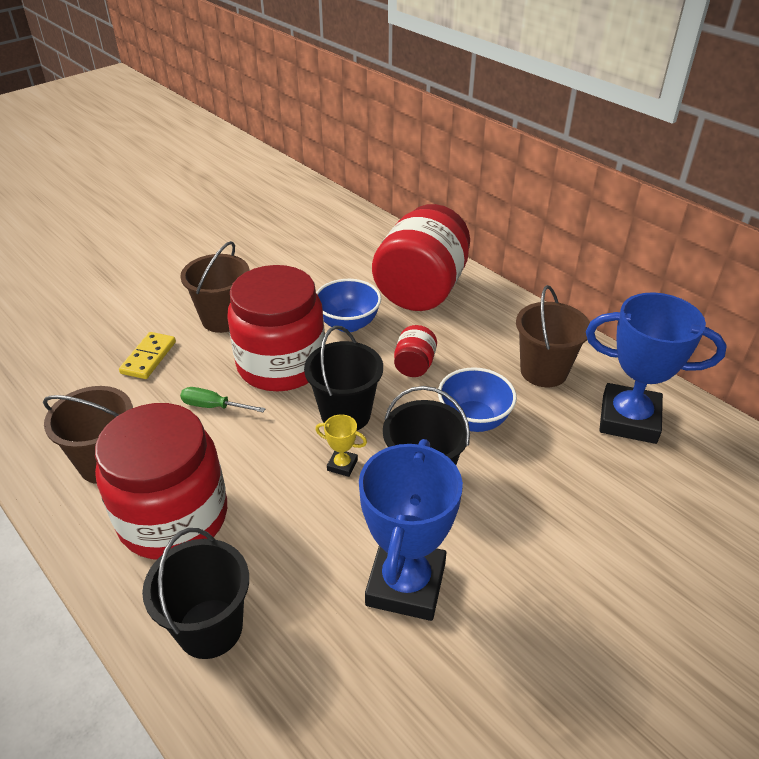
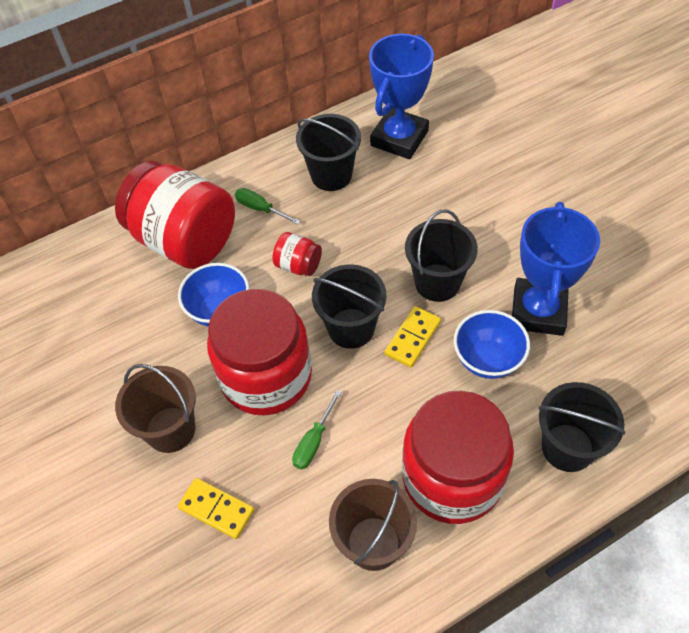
camera: 75 degrees left, 15 degrees up
(342, 465) = (413, 338): yellow trophy -> yellow domino
(405, 584) = (538, 311): blue trophy -> blue trophy turned 75 degrees clockwise
(473, 420) = (379, 235): blue bowl -> blue bowl (487, 359)
(476, 329) = (260, 209): none -> green screwdriver
(543, 371) = (331, 175): brown bucket -> black bucket

